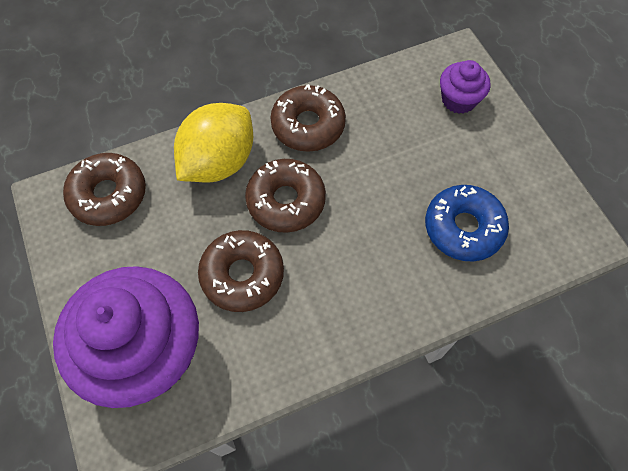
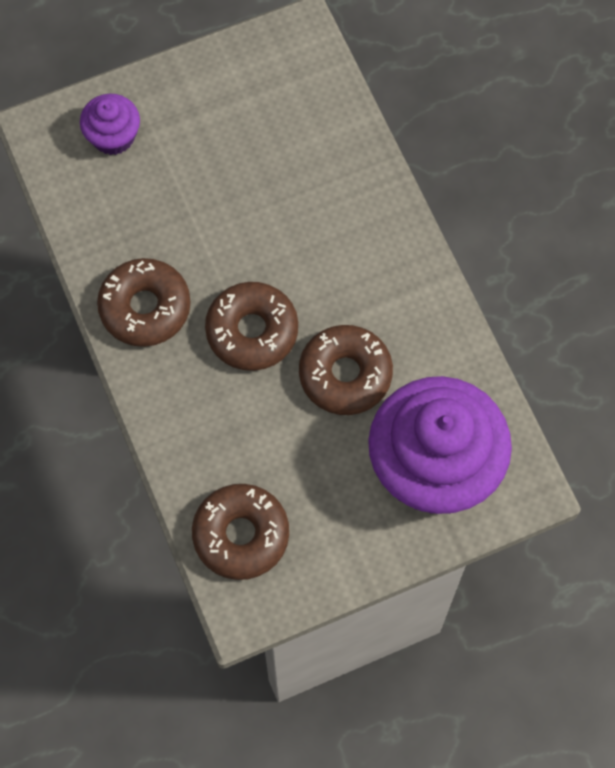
camera: 90 degrees left, 5 degrees up
(219, 162) = (196, 409): yellow lemon -> none
(463, 228) = (288, 148): blue donut -> none

